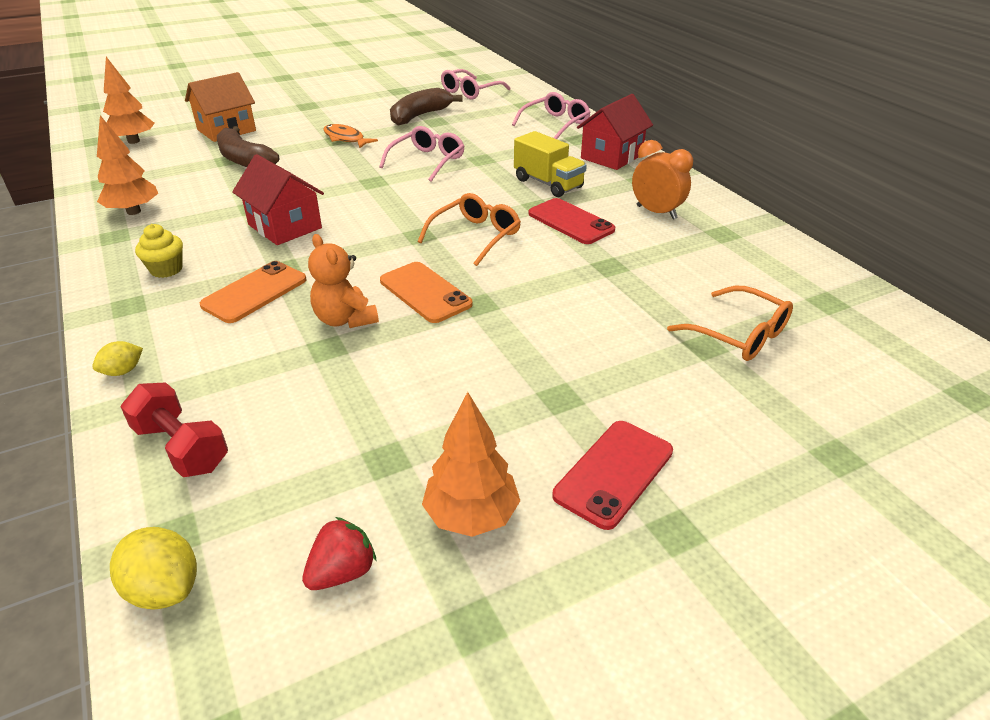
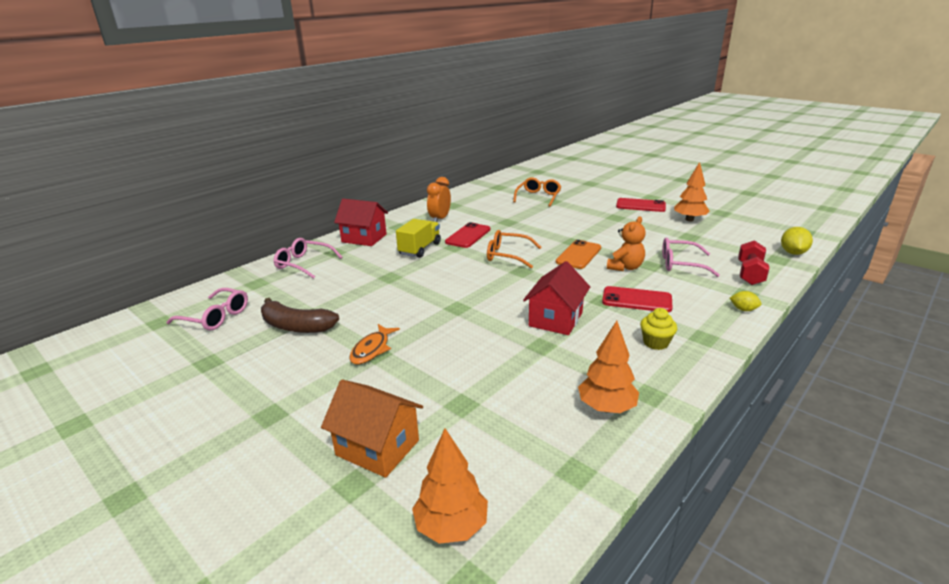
camera: 110 degrees left, 10 degrees down
(244, 160) = (455, 392): brown banana -> none
(254, 292) = (636, 300): orange phone -> red phone
(342, 572) = (739, 231): red strawberry -> none
(428, 161) = (404, 296): pink glasses -> pink glasses (680, 264)

